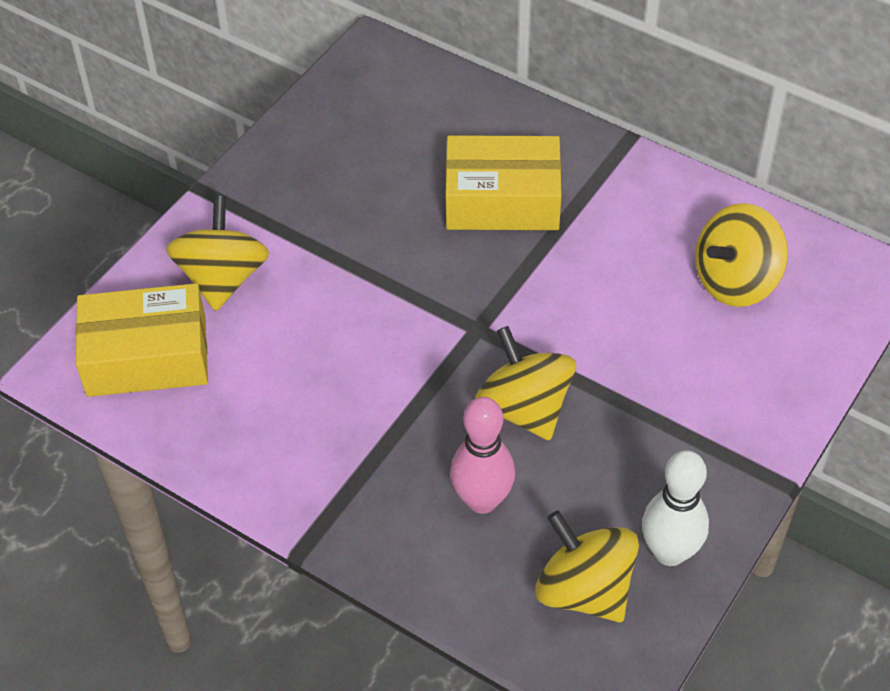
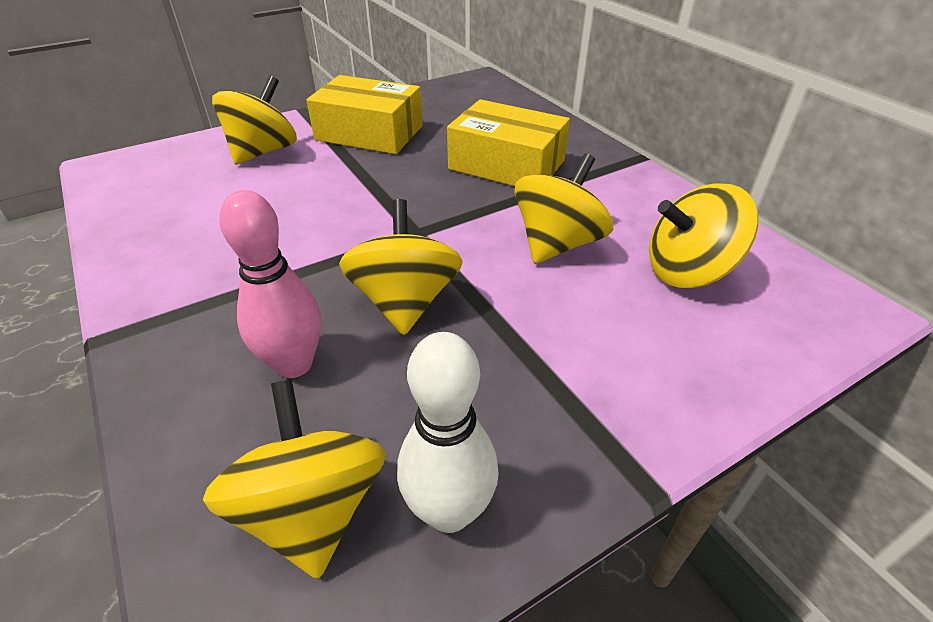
camera: 25 degrees right, 10 degrees down
(147, 356) = (162, 175): yellow box -> yellow box (369, 133)
(612, 292) = (557, 244): none -> yellow spinning top

